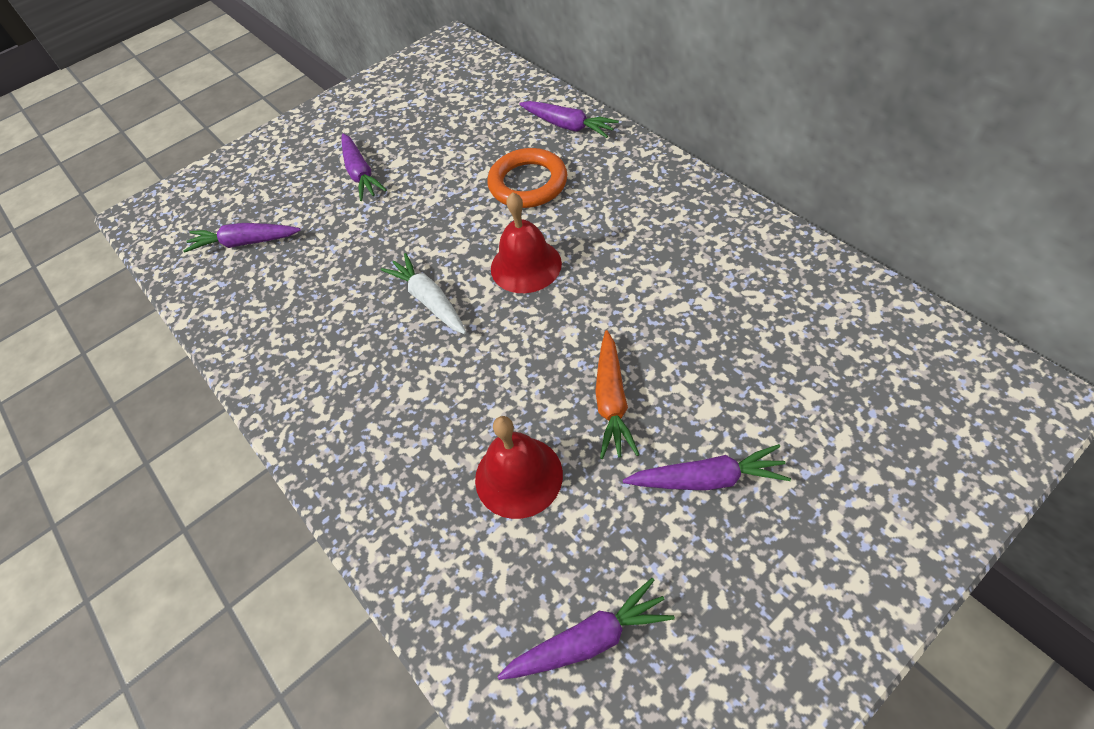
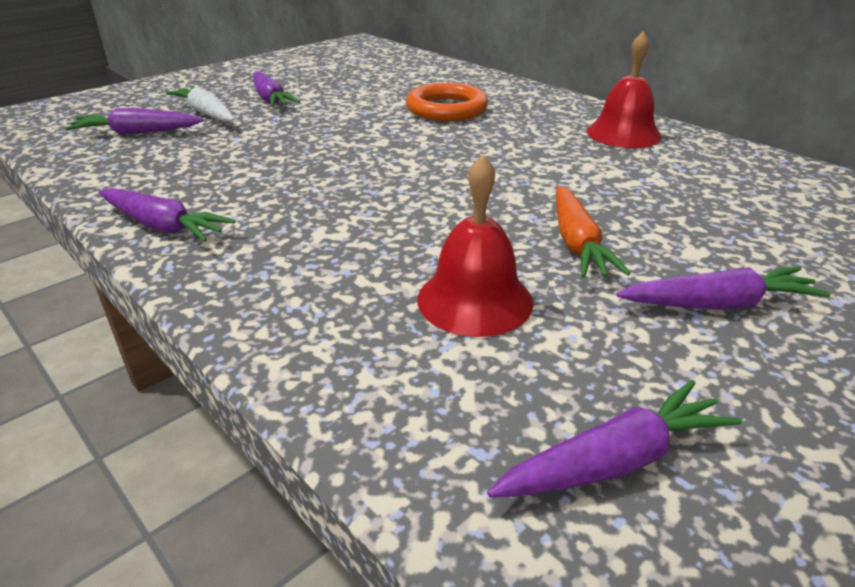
camera: 10 degrees left, 20 degrees down
(429, 300) = (347, 172): white carrot -> white carrot (206, 113)
(526, 265) = (453, 153): red bell -> red bell (623, 134)
(568, 126) = (480, 82): purple carrot -> purple carrot (163, 226)

